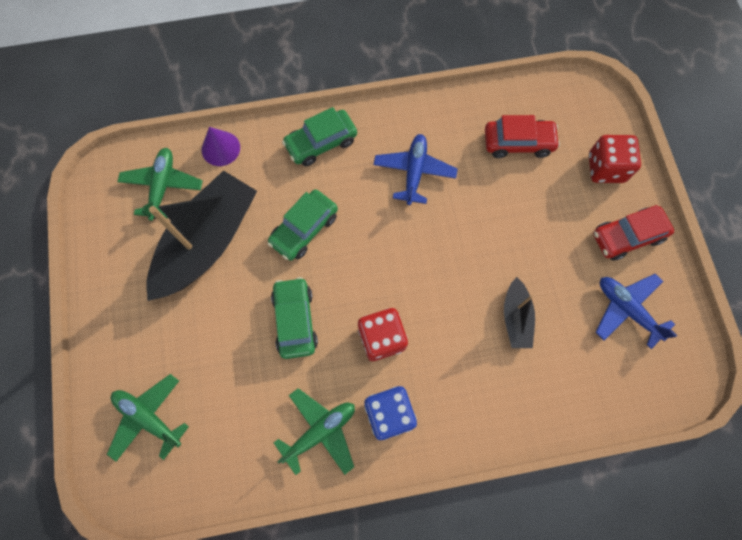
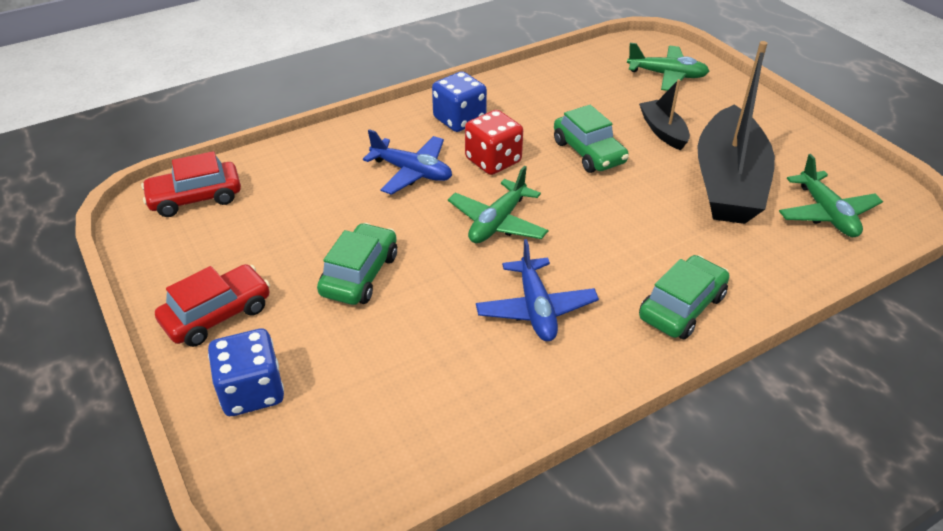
camera: 160 degrees right, 30 degrees down
(220, 148) = (801, 266): purple cone -> none
(304, 229) = (634, 219): green car -> green car (359, 274)
(320, 431) = (516, 98): green plane -> green plane (497, 222)
(516, 318) = (353, 207): black boat -> black boat (663, 131)
(518, 143) = (399, 388): red car -> red car (195, 198)
(605, 168) = (252, 391): red dice -> blue dice
(627, 309) = (218, 244): blue plane -> blue plane (412, 172)

